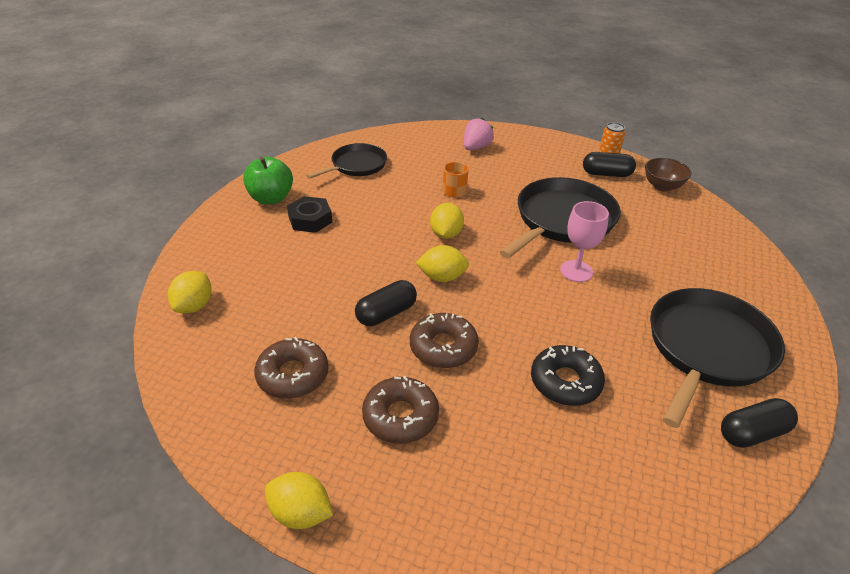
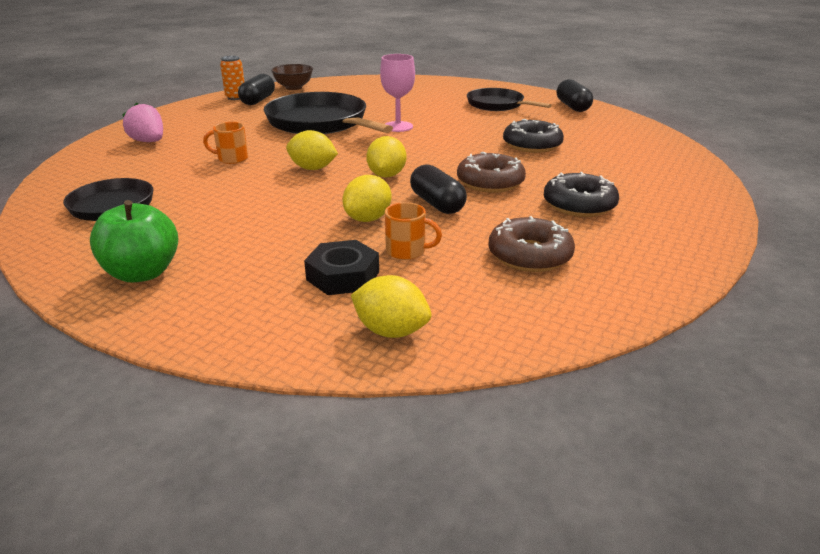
camera: 80 degrees left, 10 degrees down
(299, 303) = (407, 251): none -> orange mug
(300, 513) = (703, 251): yellow lemon -> yellow lemon (368, 219)
(310, 219) = (227, 242): black nut -> black nut (343, 276)
(400, 416) = (579, 205): brown donut -> black donut
(707, 349) = (497, 105): black pan -> black pan, size x0.61

